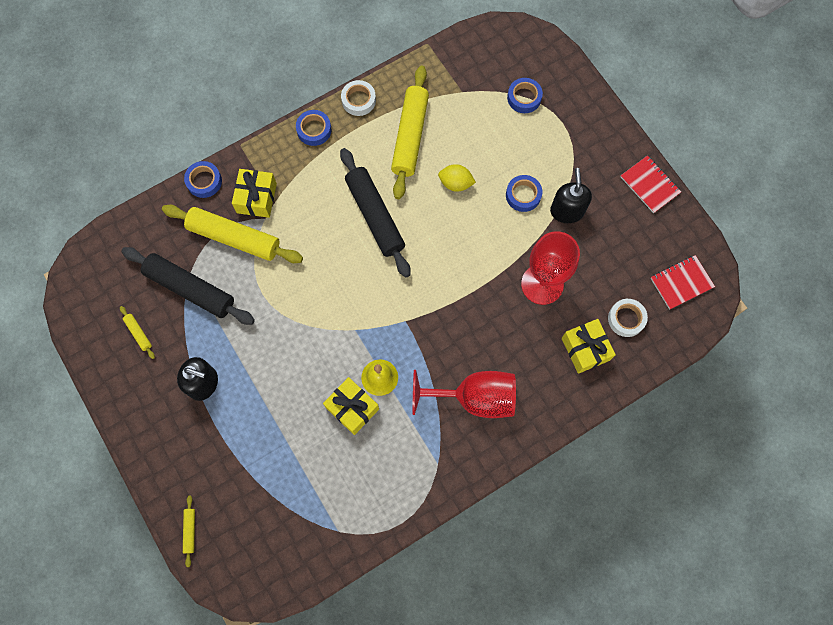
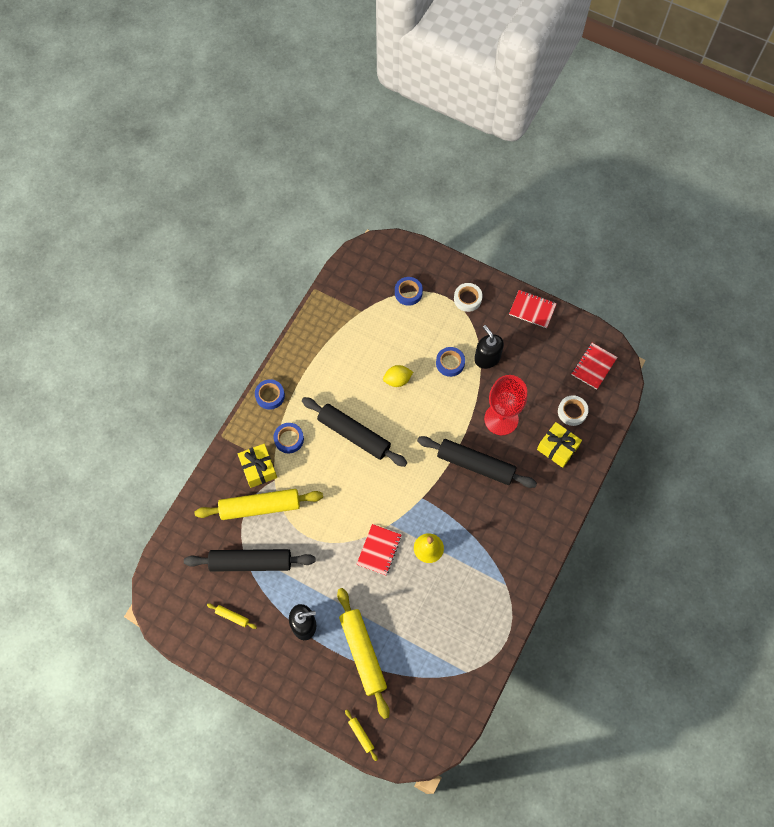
camera: 30 degrees left, 5 degrees down
(204, 181) = (211, 478): blue tape -> blue tape (289, 439)
(327, 350) = (379, 550): none -> red notebook
(352, 408) = (423, 581): yellow gift -> none
(358, 100) = (289, 356): white tape -> white tape (467, 299)
(410, 136) = (343, 363): yellow rolling pin -> yellow rolling pin (362, 653)
(474, 398) = (503, 524): red goblet -> none
(484, 318) = (475, 465): none -> black rolling pin

